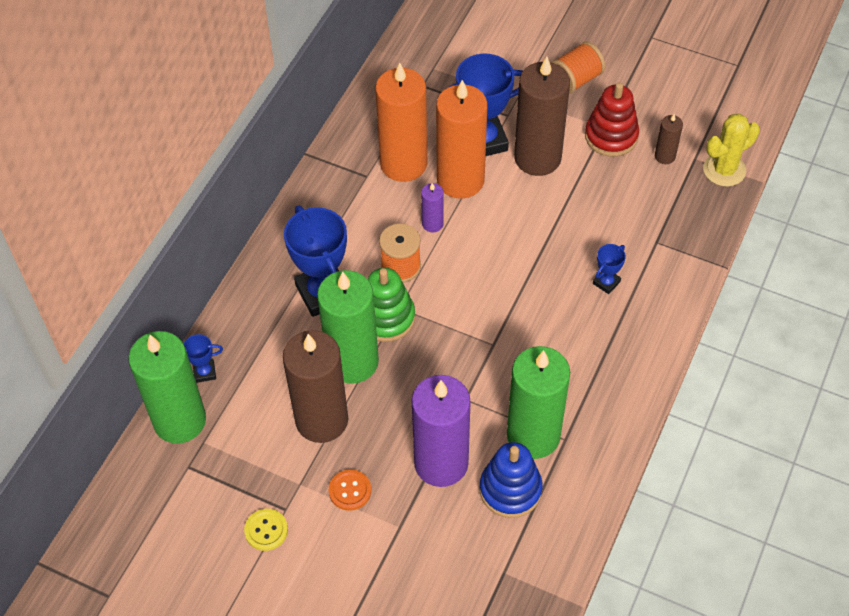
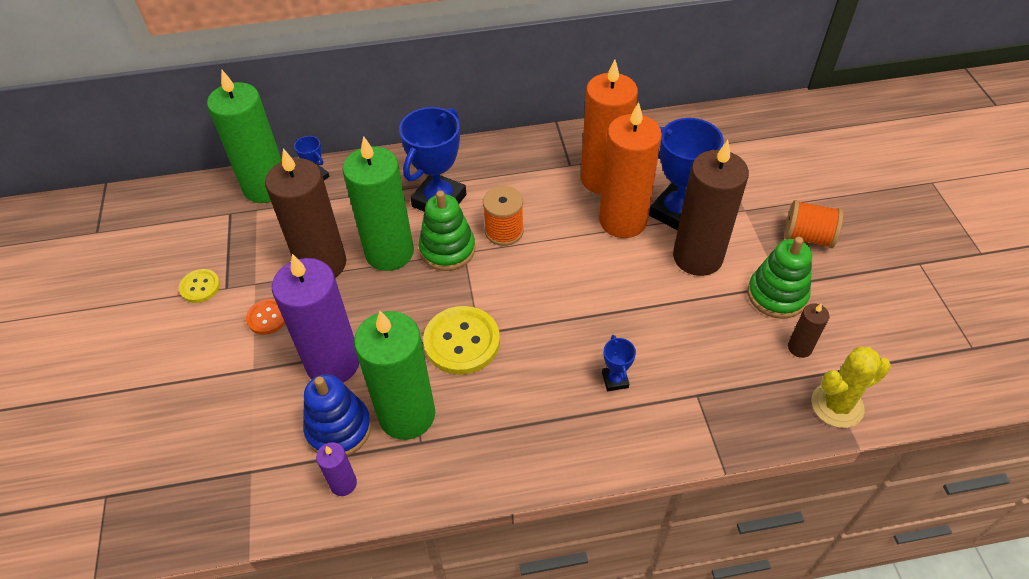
camera: 55 degrees right, 5 degrees down
(432, 224) = (563, 227): purple candle -> purple candle (343, 484)
(492, 360) = (462, 342): none -> yellow button
(606, 282) = (615, 380): blue trophy -> blue trophy turned 75 degrees clockwise
(611, 136) = (776, 295): red stacking toy -> green stacking toy
(724, 170) = (837, 405): yellow cactus -> yellow cactus turned 45 degrees counterclockwise

